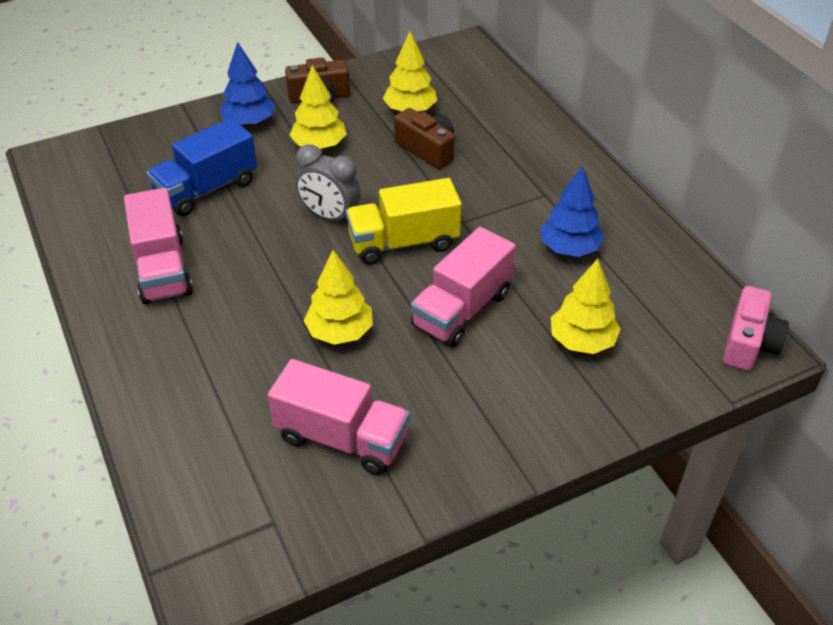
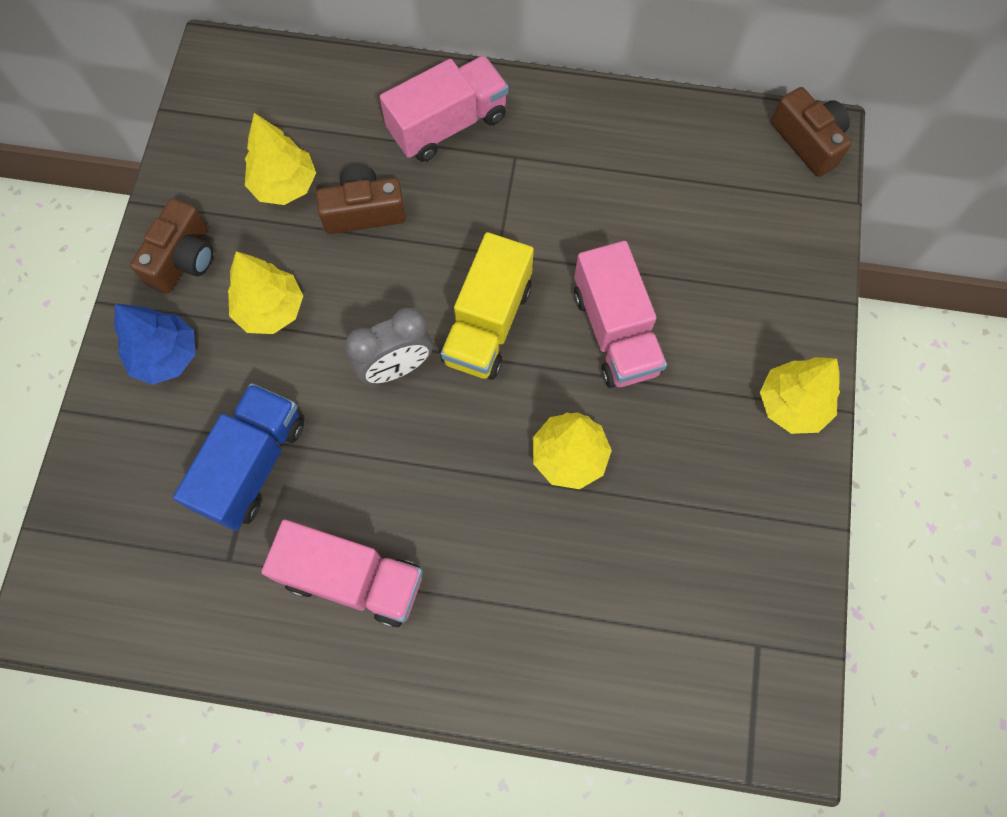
camera: 55 degrees left, 25 degrees up
(207, 189) = (252, 465): blue truck -> blue truck turned 150 degrees counterclockwise
(342, 438) = (701, 532): pink truck -> pink truck (448, 125)
(569, 248) = (603, 189): blue tree -> none
(582, 341) = (721, 262): yellow tree -> yellow tree (792, 404)
(748, 343) = (808, 141): pink camera -> brown camera

